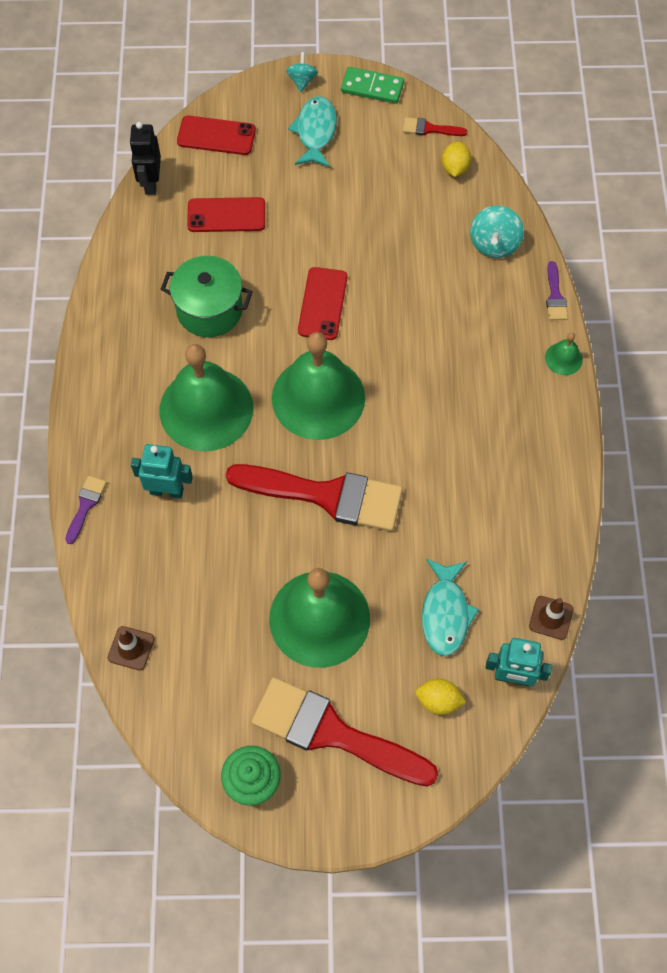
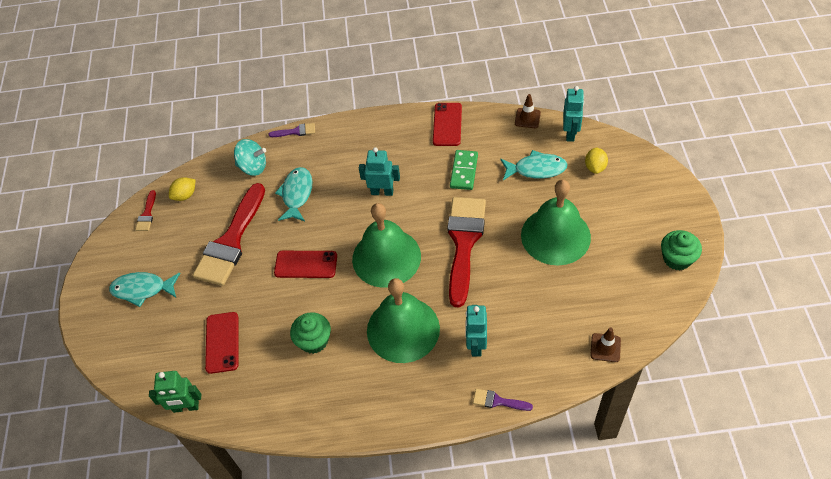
camera: 90 degrees left, 10 degrees down
(151, 183) = (186, 407): black robot -> green robot
(209, 310) = (314, 341): green pot -> green cupcake
(216, 136) = (139, 362): red phone -> red phone (447, 124)
(302, 81) = (88, 306): turquoise spinning top -> none
(332, 733) = (631, 219): red brush -> red brush (231, 241)
(372, 87) = (102, 255): green domino -> green domino (464, 171)
(429, 400) = (382, 192): none -> turquoise robot
(439, 295) = (297, 194): none -> turquoise fish
(455, 168) = (185, 195): yellow lemon -> yellow lemon turned 45 degrees counterclockwise
(563, 358) = (344, 124): green bell -> none

